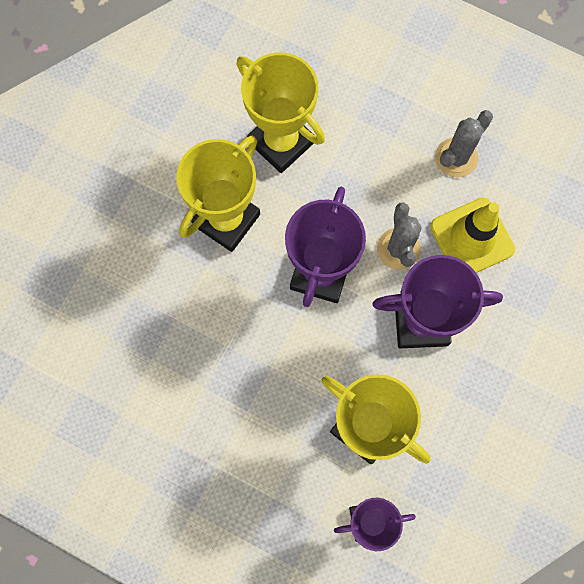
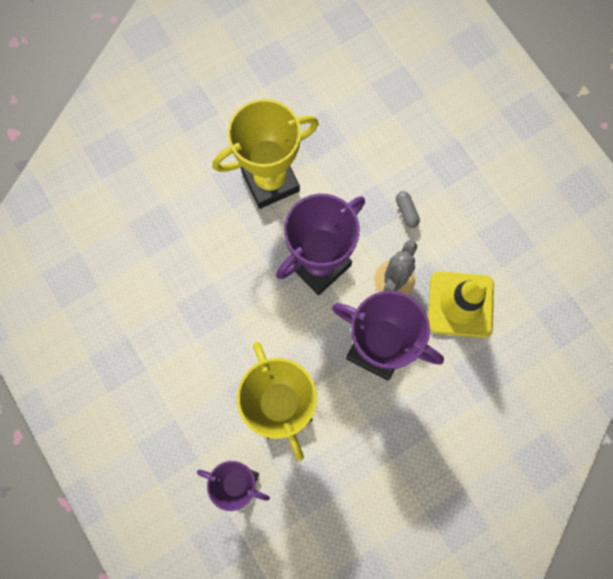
camera: 30 degrees right, 0 degrees up
(281, 142) = (350, 143): yellow trophy -> none
(372, 178) = (406, 212): none -> grey capsule
(456, 157) = (486, 232): grey cactus -> none

